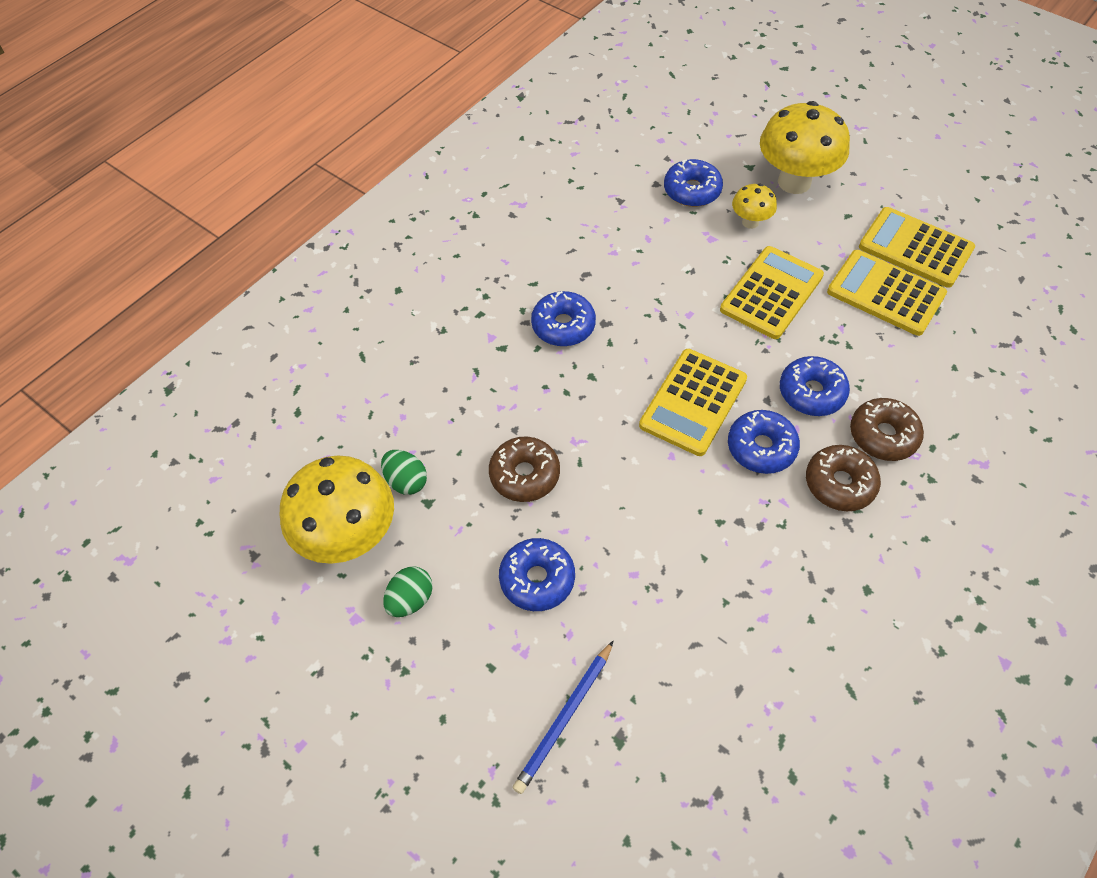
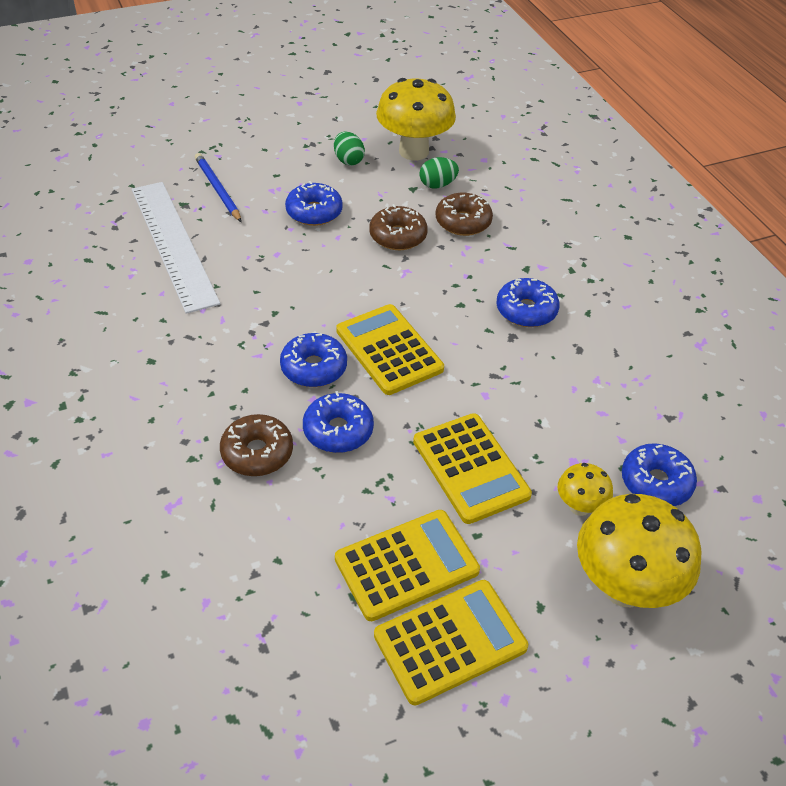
camera: 115 degrees right, 10 degrees down
(697, 696) = (173, 244): none -> white ruler
(839, 483) = (242, 396): brown donut -> brown donut (463, 222)

